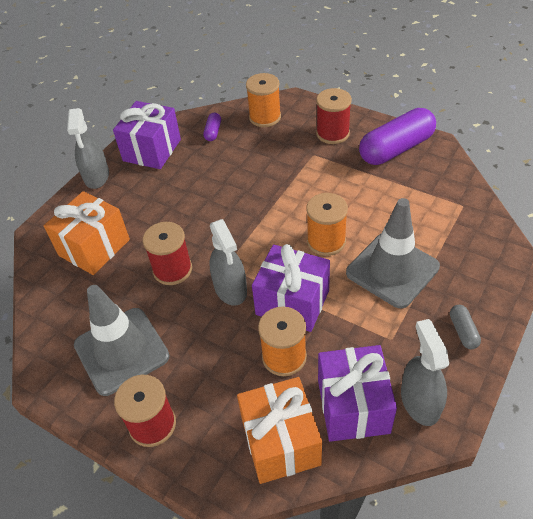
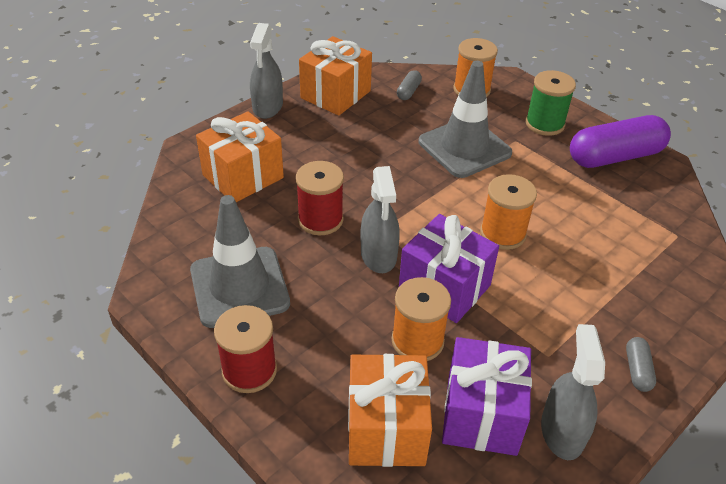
camera: 10 degrees right, 5 degrees down
(152, 150) = (335, 94): purple gift -> orange gift
(213, 132) = (408, 91): purple capsule -> grey capsule
(332, 133) = (544, 124): red spool -> green spool
(392, 270) = (571, 283): grey traffic cone -> grey traffic cone (464, 147)

